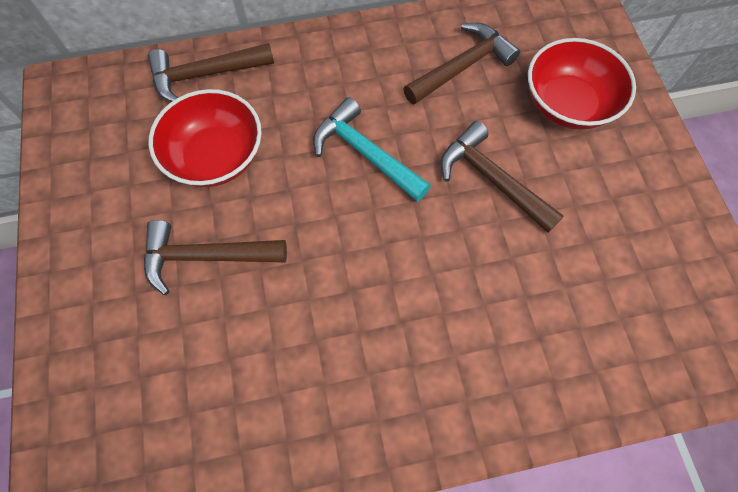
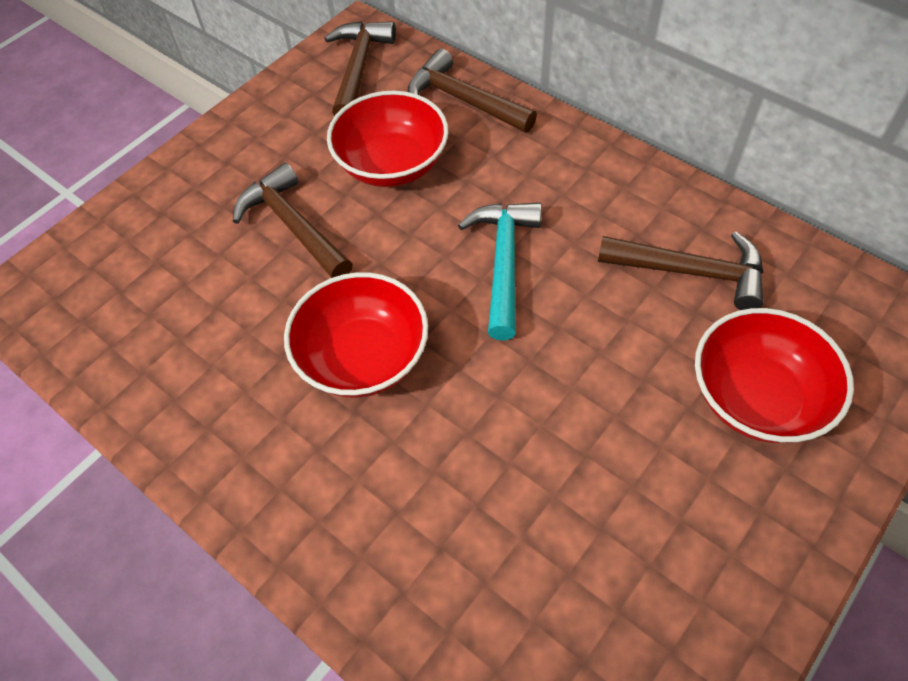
camera: 55 degrees right, 10 degrees down
(363, 287) = (363, 357): none -> red bowl
(492, 180) = (583, 386): brown hammer -> brown hammer (359, 69)

